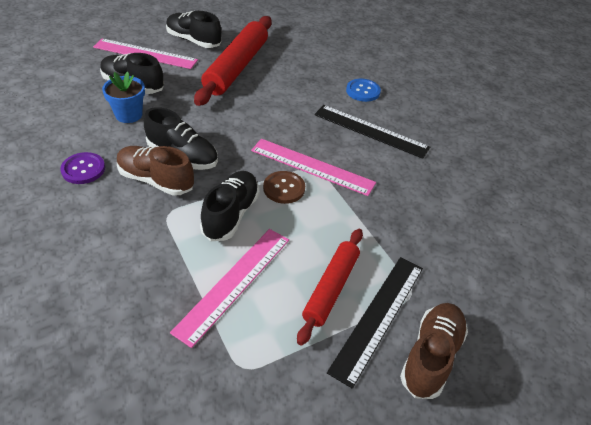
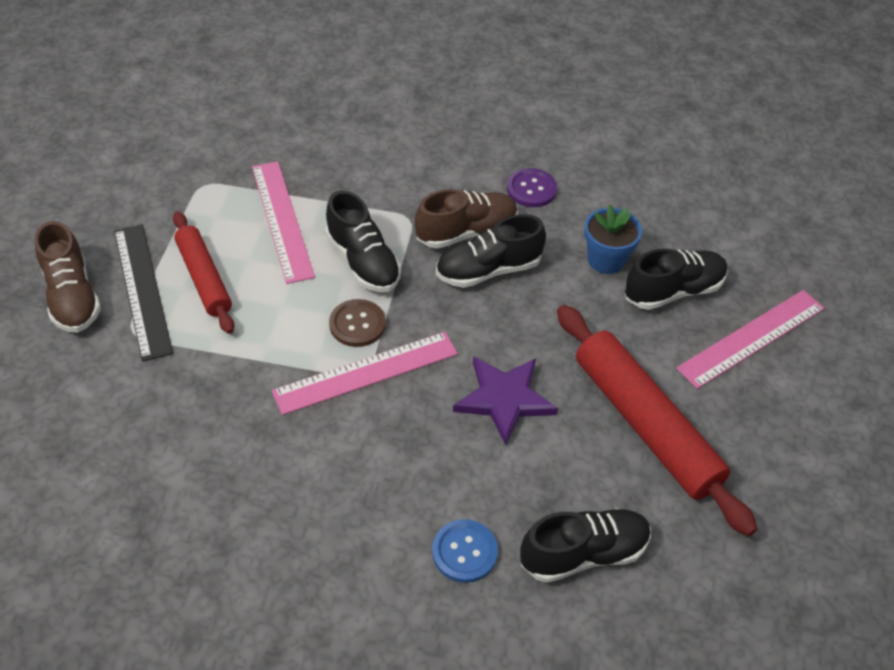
camera: 130 degrees right, 5 degrees up
(193, 41) = (761, 414): black shoe -> black shoe (583, 553)
(271, 112) = (504, 399): none -> purple star
(371, 131) = (371, 486): black ruler -> none

